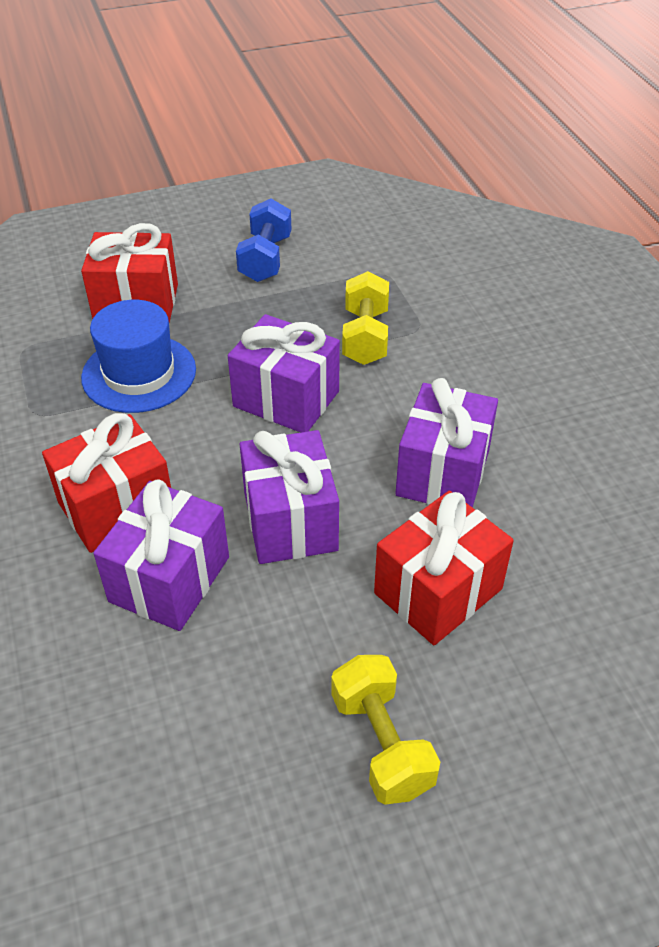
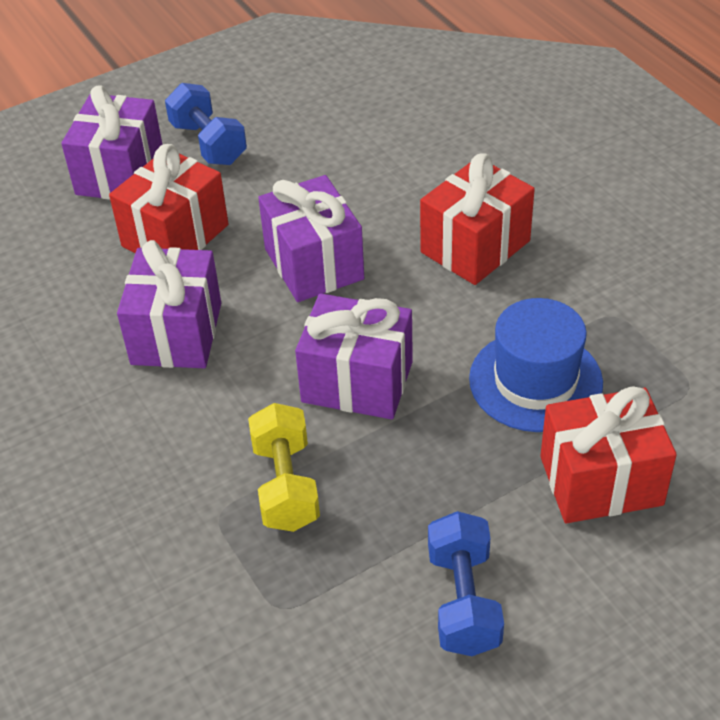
camera: 170 degrees right, 0 degrees up
(169, 579) = (399, 204): purple gift -> purple gift (120, 173)
(382, 743) = (208, 143): yellow dumbbell -> blue dumbbell

